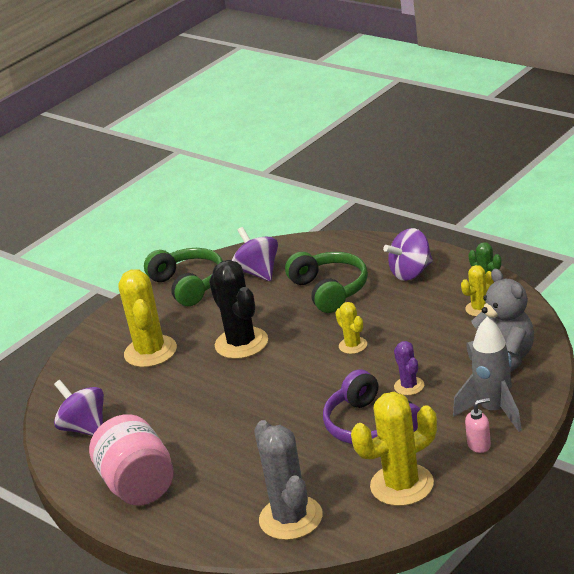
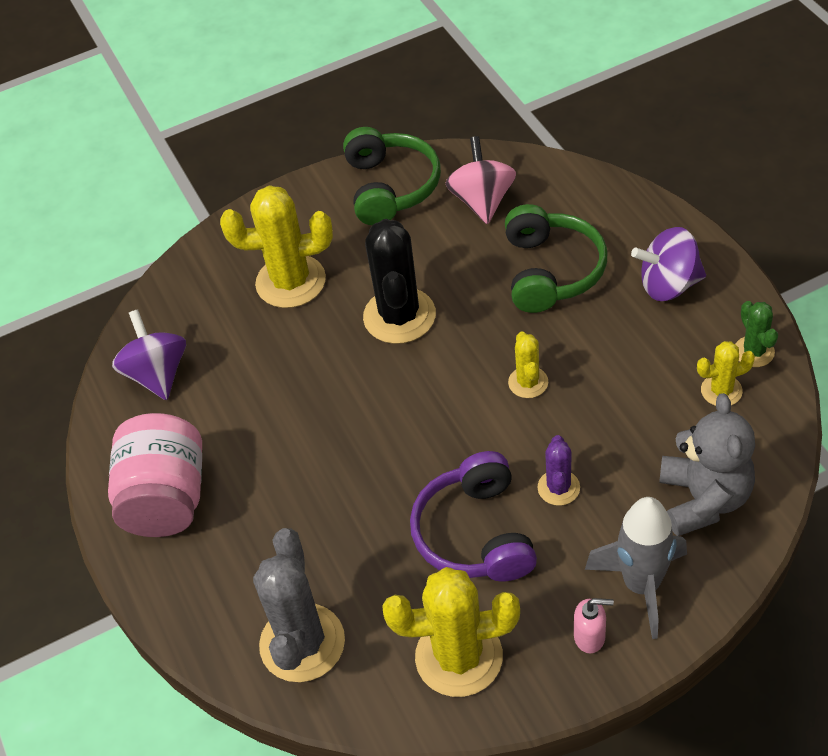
camera: 25 degrees right, 20 degrees up
(150, 352) = (291, 282): yellow cactus -> yellow cactus turned 75 degrees clockwise
(258, 272) = (482, 201): purple spinning top -> pink spinning top

